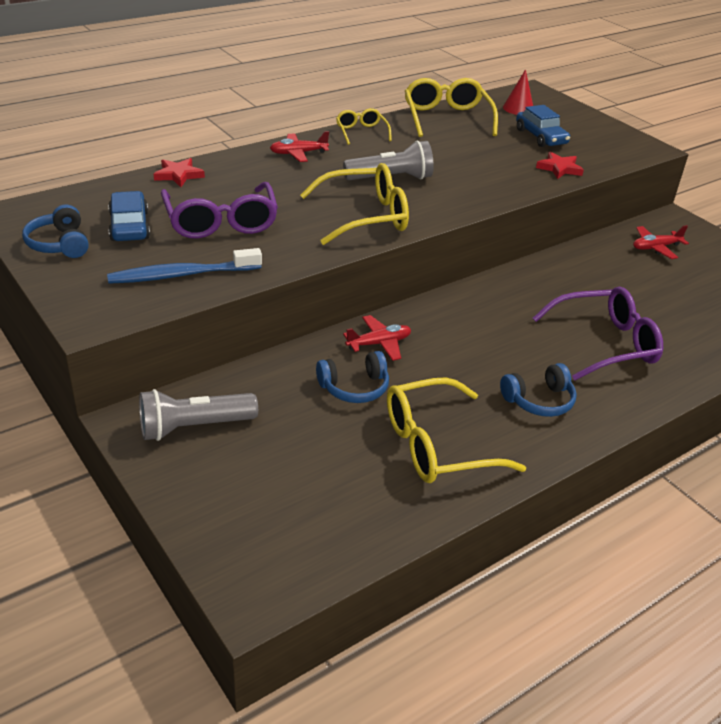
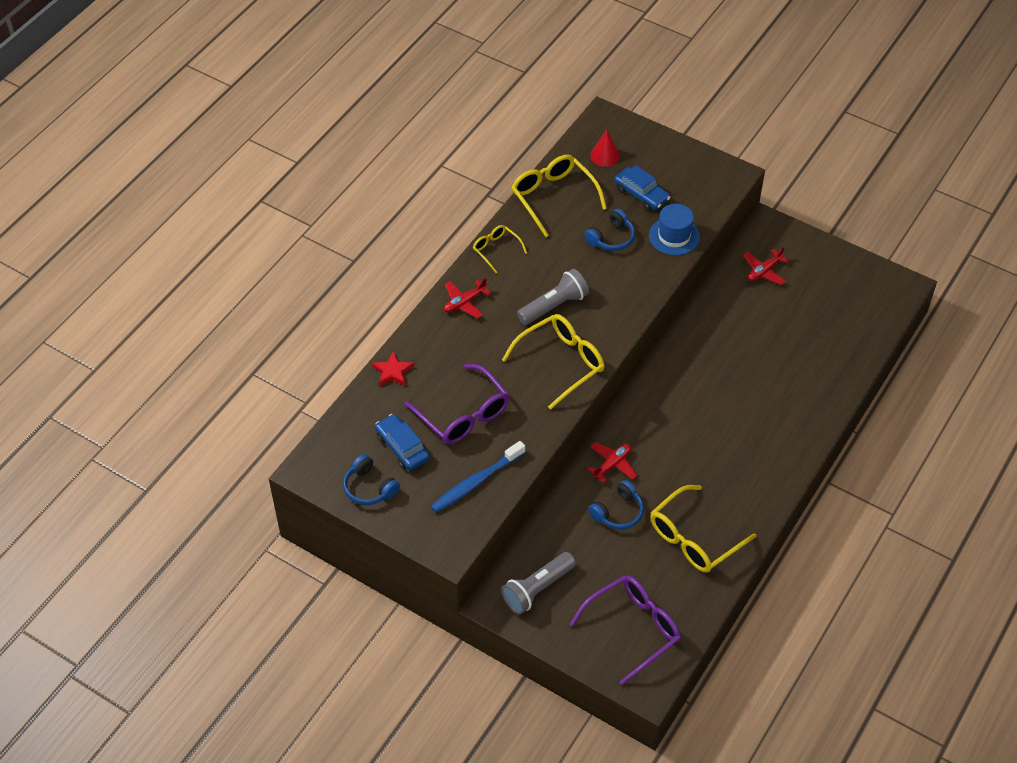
camera: 20 degrees left, 15 degrees up
(539, 401) = (741, 473): blue headphones -> blue headphones (611, 238)
(559, 168) = (674, 236): red star -> blue hat
(604, 344) = (763, 399): purple glasses -> purple glasses (632, 629)

